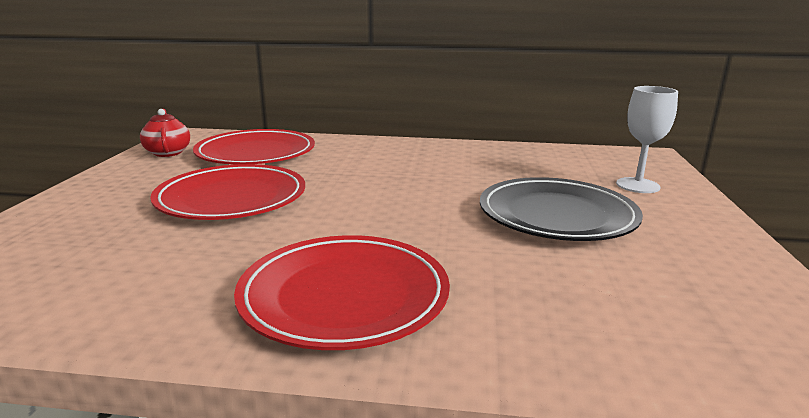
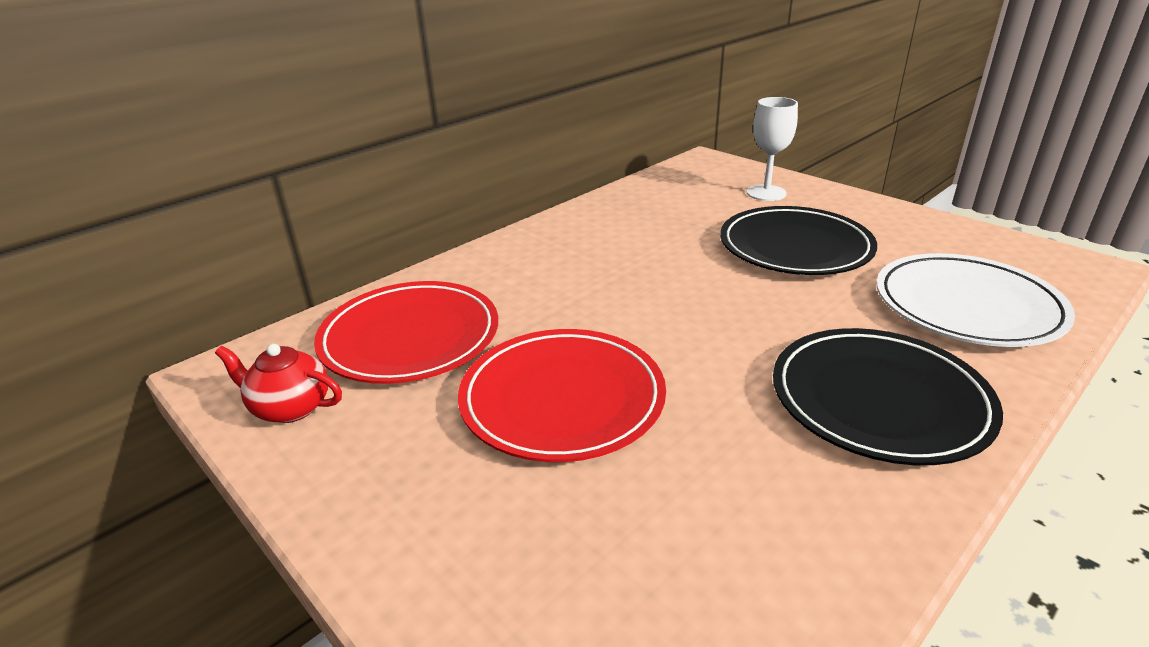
camera: 50 degrees left, 10 degrees up
(344, 296) = (879, 400): red plate -> black plate
(588, 311) = (967, 306): none -> white plate

